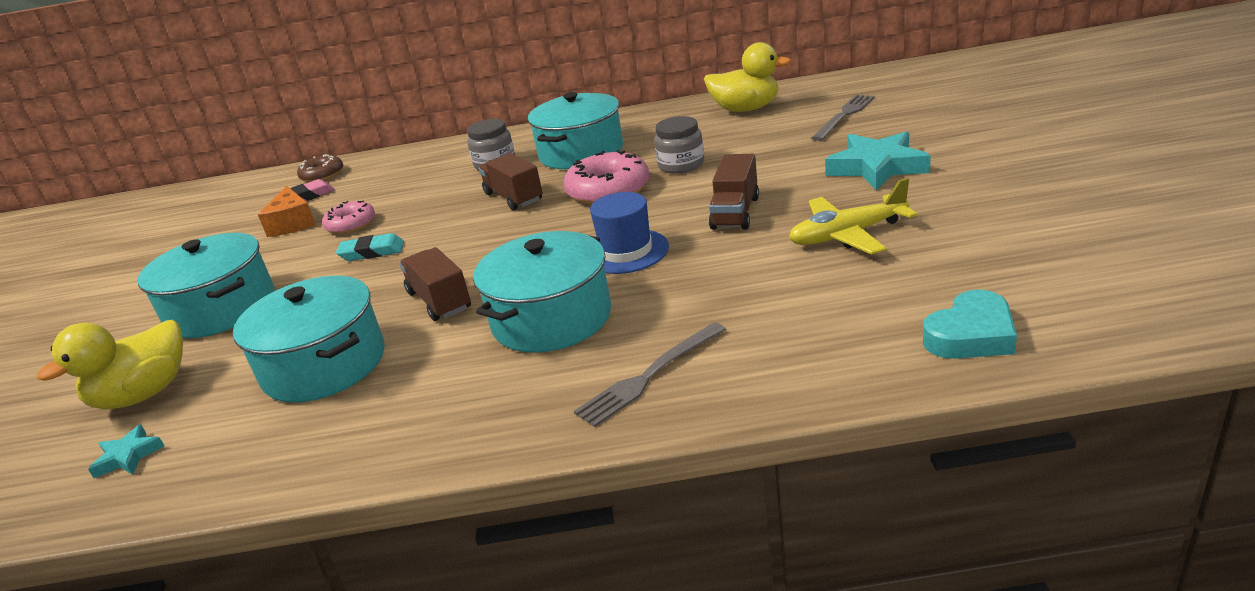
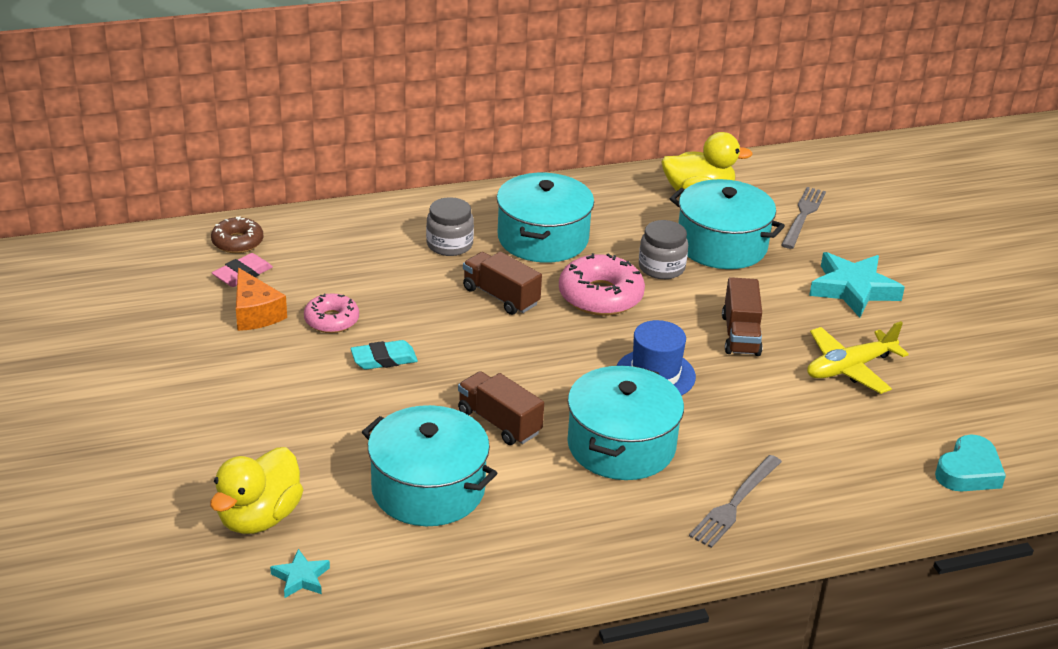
camera: 20 degrees left, 5 degrees up
(221, 309) = (261, 423): turquoise pot -> turquoise pot (721, 245)

